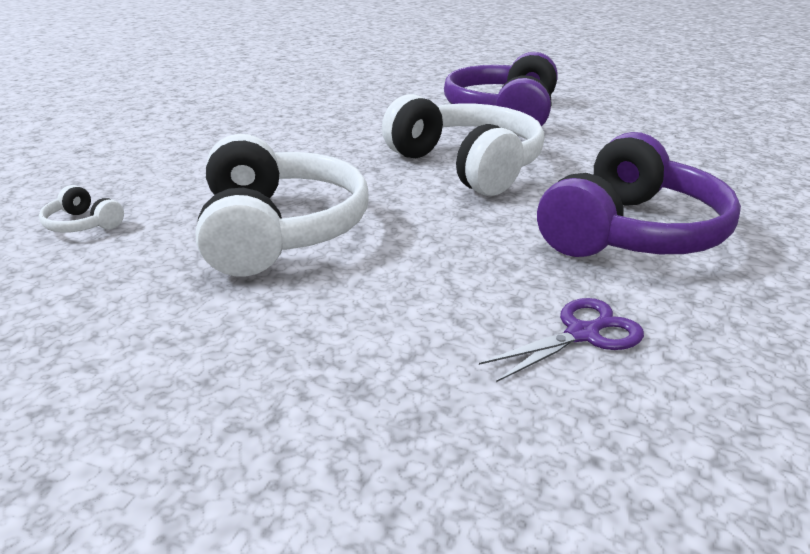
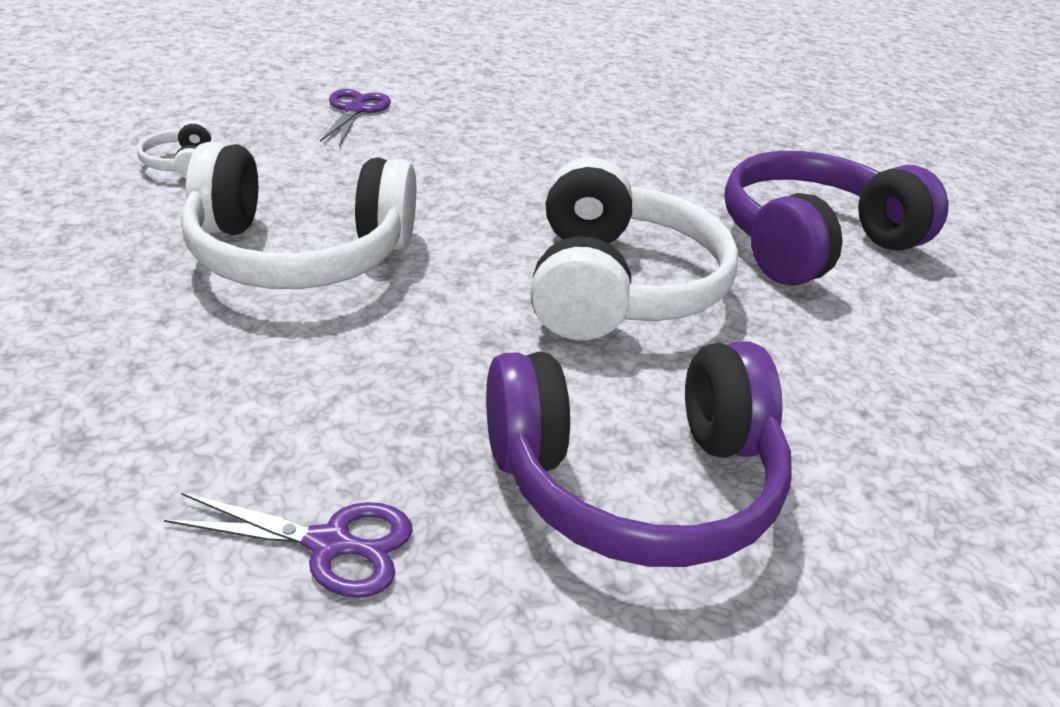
camera: 40 degrees right, 5 degrees up
(146, 149) = (355, 110): none -> purple scissors
(279, 230) = (299, 255): white headphones -> white headphones turned 60 degrees clockwise

